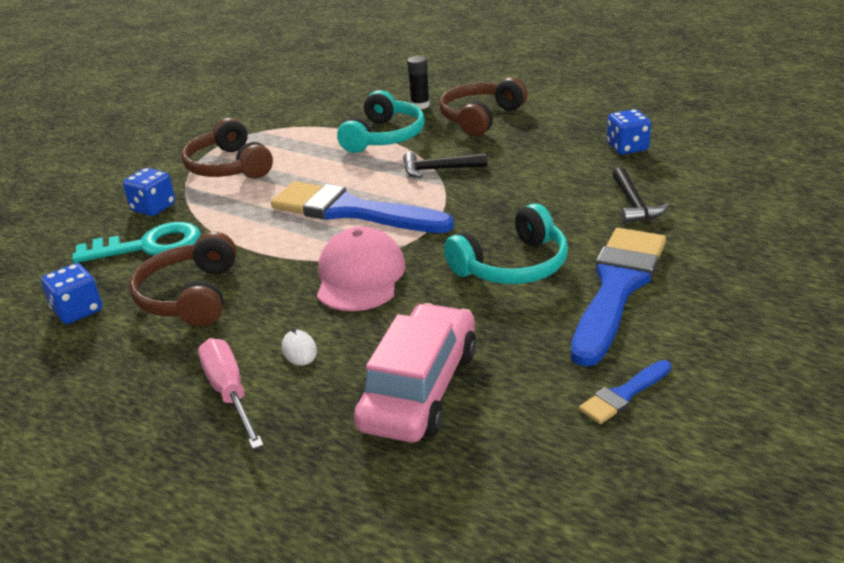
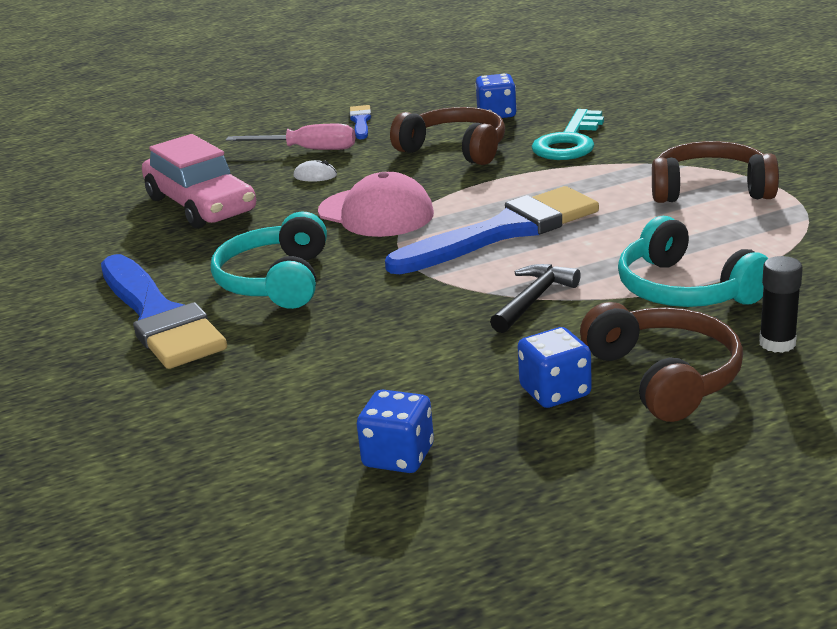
camera: 125 degrees right, 5 degrees down
(153, 207) = (651, 148): blue dice -> blue dice (555, 392)
(624, 395) = (60, 270): blue brush -> blue brush (360, 122)
(634, 204) = (262, 391): black hammer -> none

